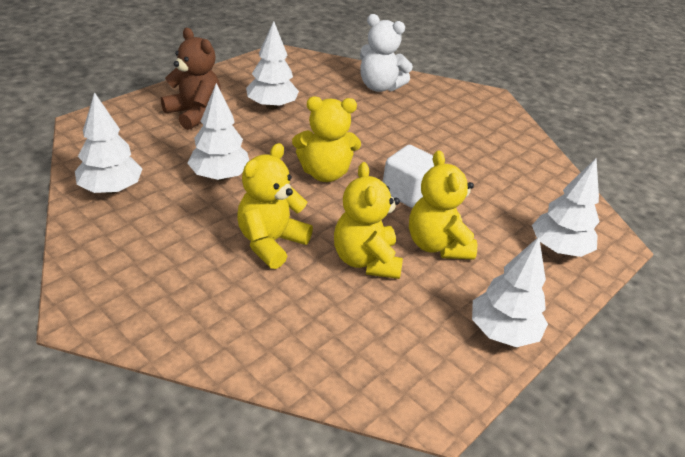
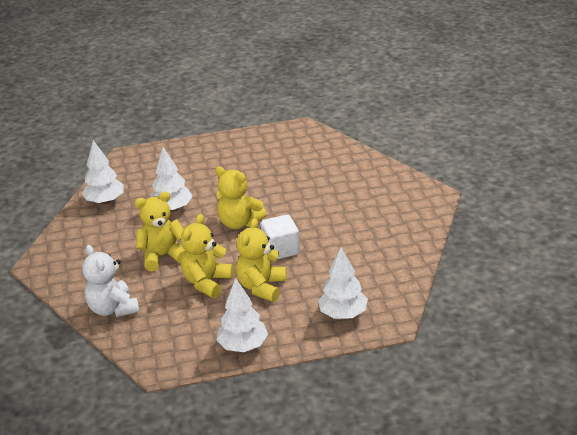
camera: 40 degrees right, 5 degrees down
(194, 114) = (196, 163): brown teddy bear -> none
(271, 106) = (253, 167): white tree -> none
(379, 87) = (350, 168): white teddy bear -> white teddy bear (113, 309)

